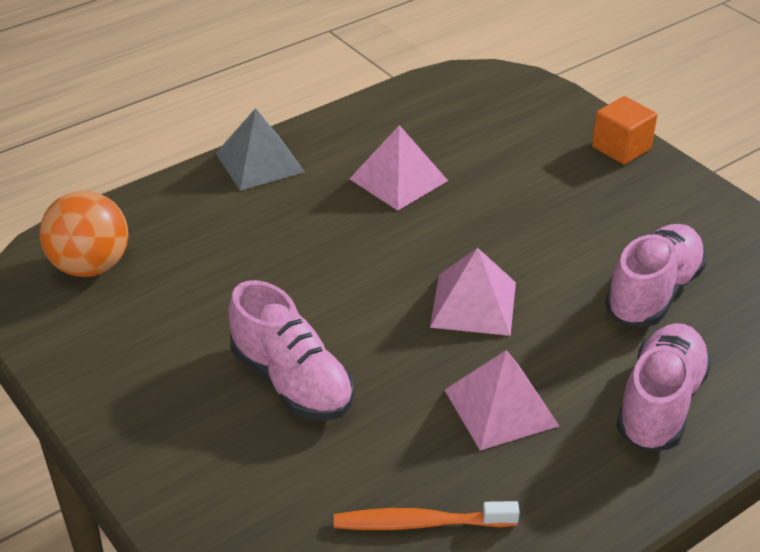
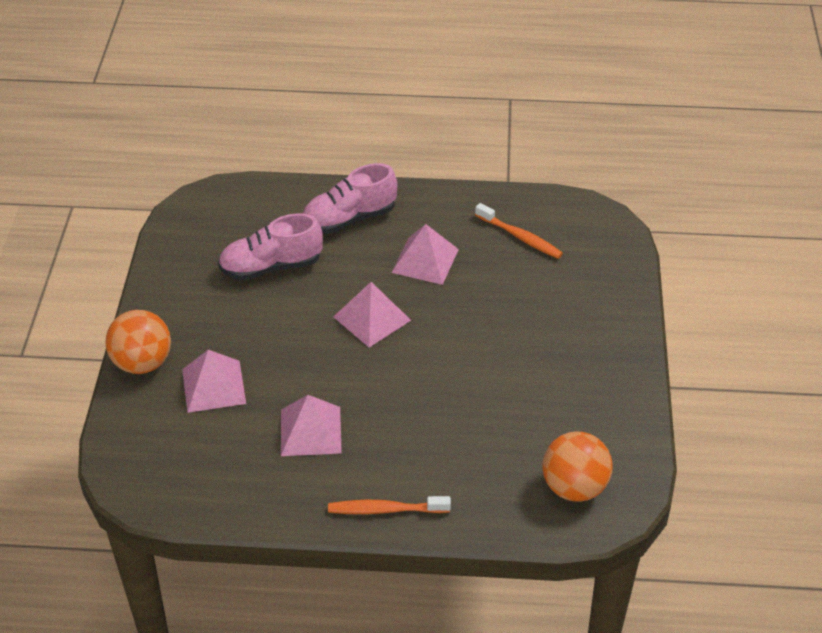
camera: 140 degrees left, 5 degrees up
(259, 162) = (385, 510): grey pyramid -> orange toothbrush
(291, 381) = (516, 334): pink shoe -> none
(533, 165) = (213, 386): none -> pink pyramid
(621, 148) = (142, 363): orange cube -> orange ball

